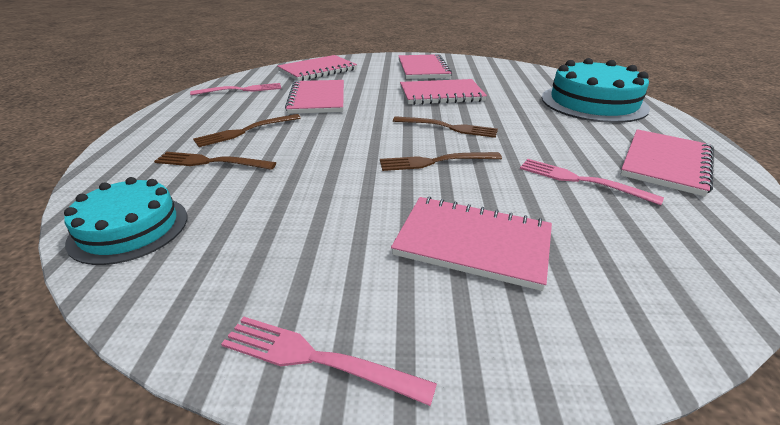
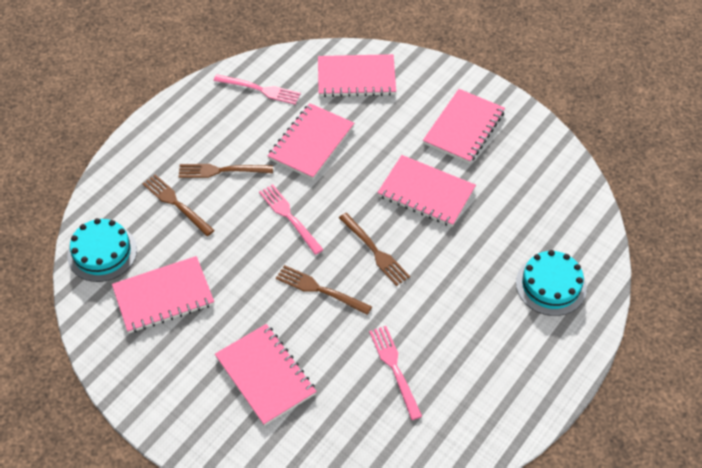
camera: 35 degrees right, 20 degrees up
(315, 358) = (138, 394): pink fork -> pink fork (289, 216)
(593, 102) = (551, 285): turquoise cake -> turquoise cake, size x0.64
(665, 163) = (482, 391): pink notebook -> pink notebook (163, 296)

